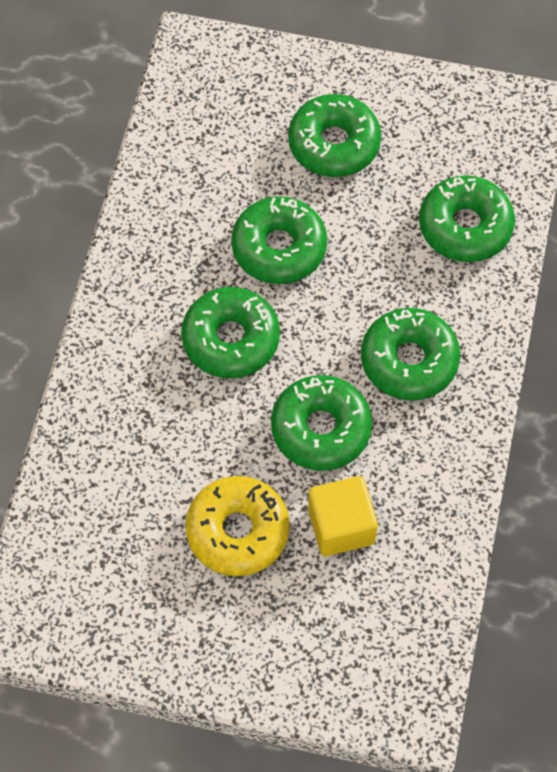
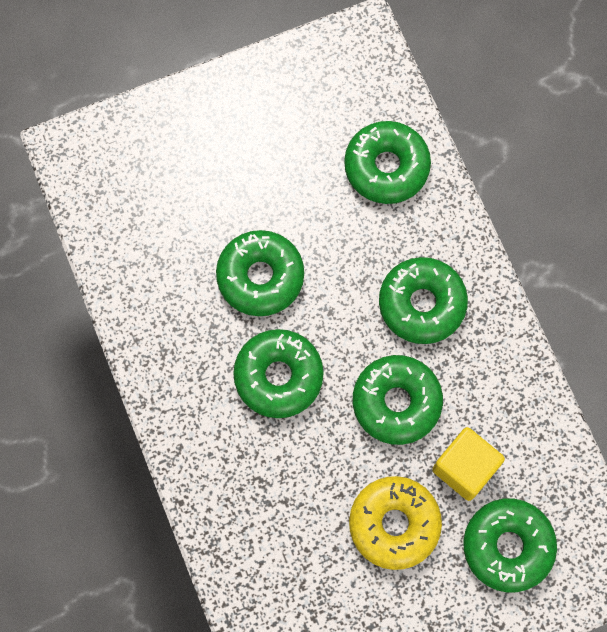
camera: 35 degrees left, 10 degrees up
(334, 144) = (239, 162): green donut -> green donut (507, 546)

